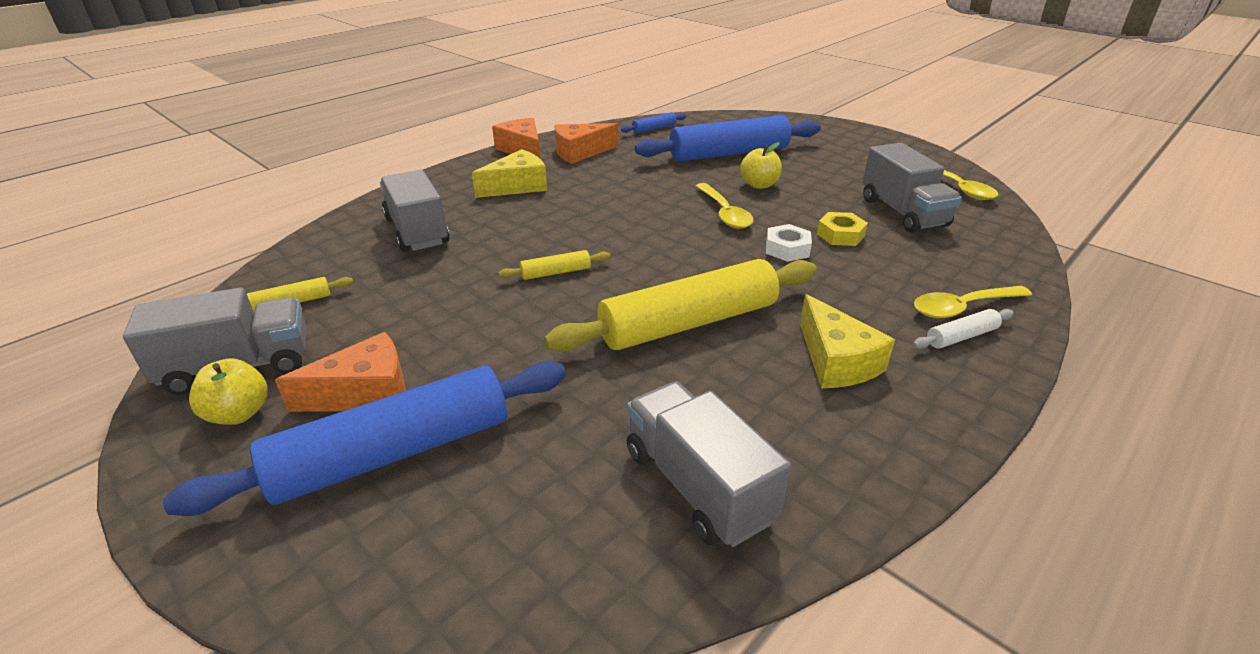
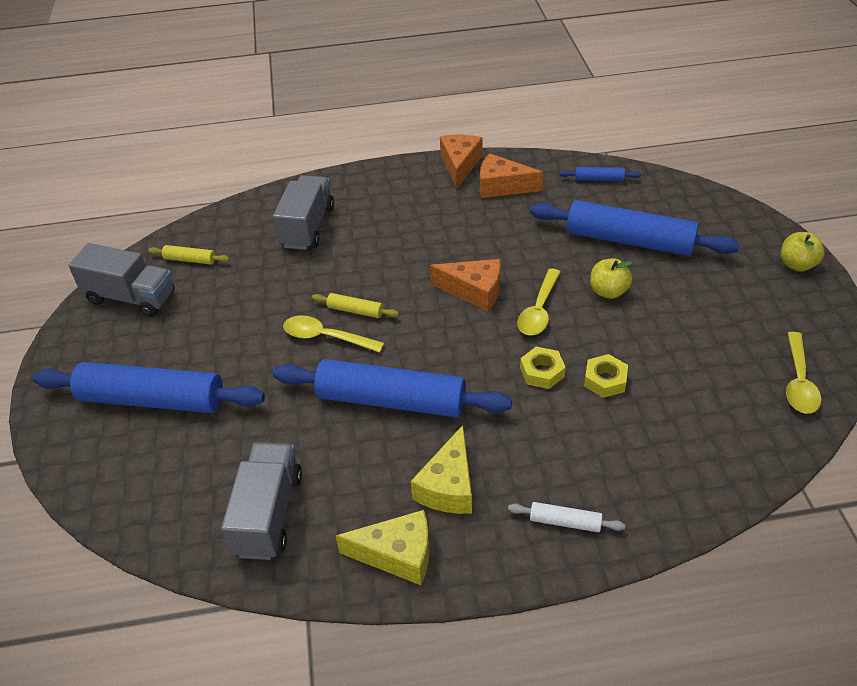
camera: 40 degrees right, 10 degrees up
(239, 413) = (109, 332): yellow apple -> yellow apple (797, 265)
(365, 393) = (171, 351): orange cheese -> orange cheese (474, 291)
(517, 186) = (415, 208): yellow cheese -> yellow cheese (397, 555)
(688, 323) = (391, 400): yellow rolling pin -> blue rolling pin
(787, 249) = (542, 372): white nut -> yellow nut
(903, 212) = (697, 384): grey truck -> none
(962, 307) = (604, 500): yellow spoon -> yellow spoon (325, 337)

